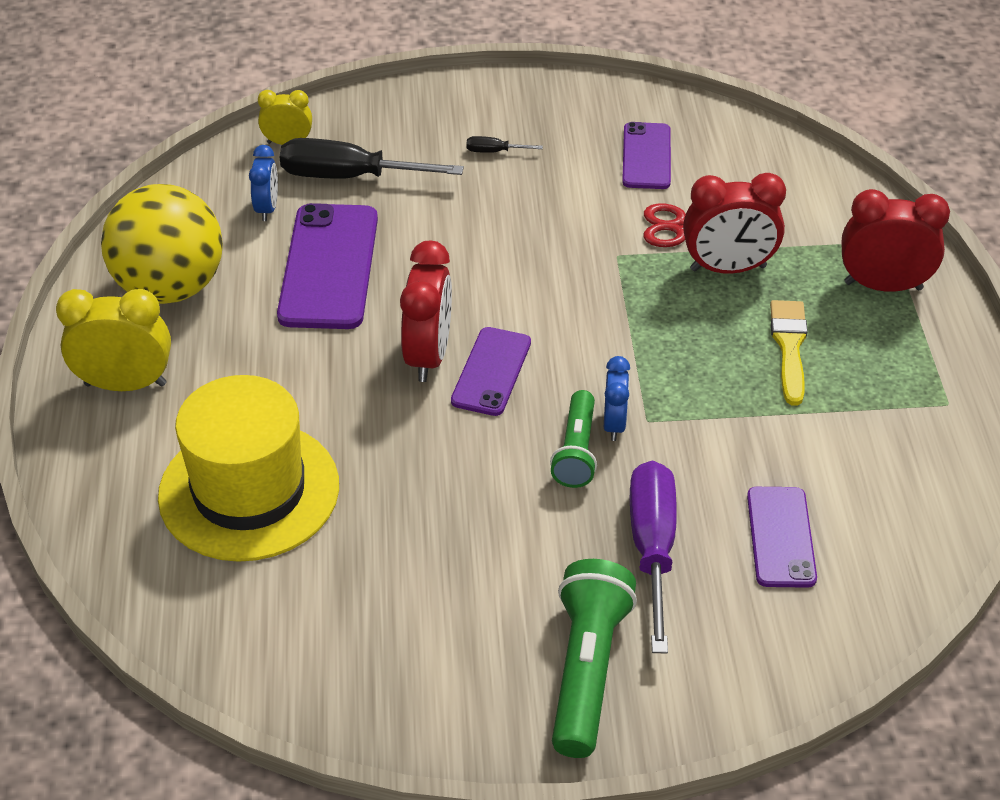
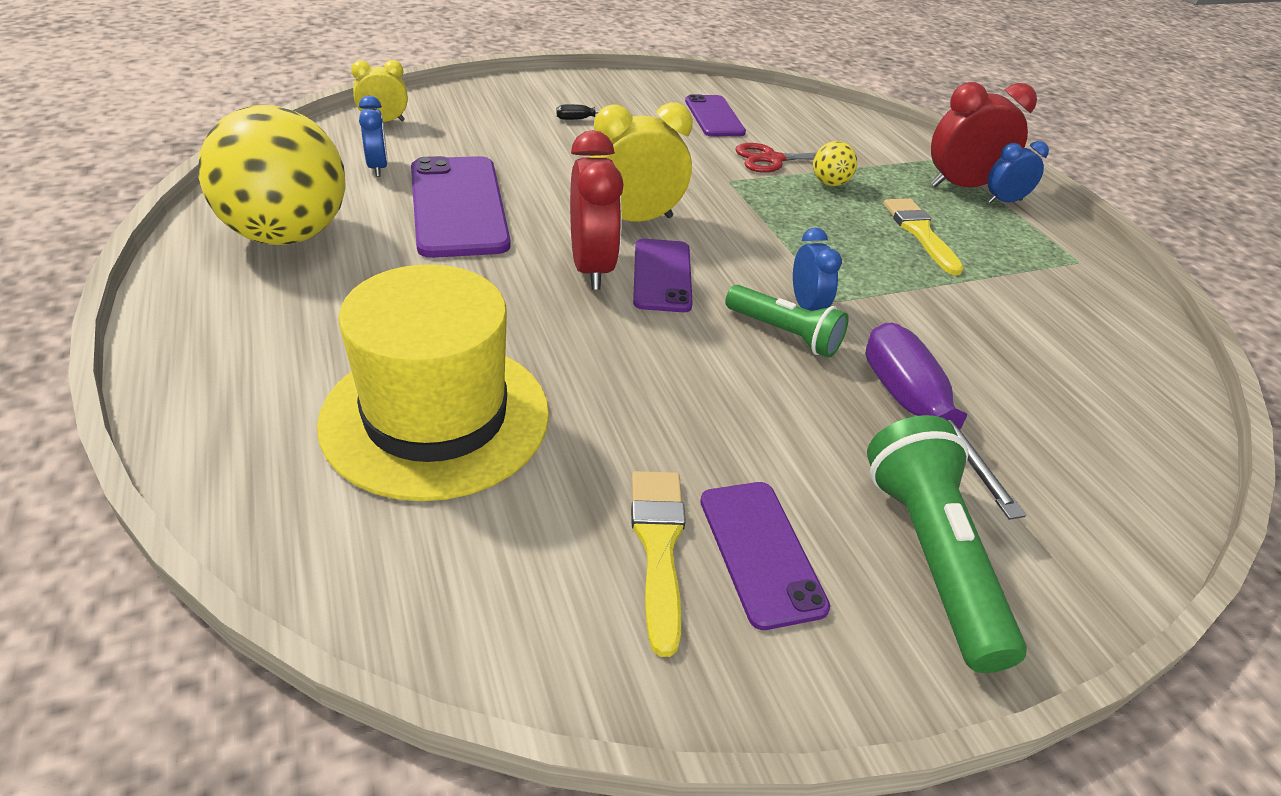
camera: 20 degrees left, 5 degrees down
(125, 384) = (250, 326): yellow clock -> yellow clock (635, 219)
(349, 176) = (453, 141): black screwdriver -> none
(379, 624) = (658, 547): none -> yellow brush
(576, 451) = (784, 334): green flashlight -> green flashlight turned 45 degrees counterclockwise
(728, 268) = (830, 183): red clock -> yellow ball
(781, 537) = (1028, 385): purple phone -> purple phone (761, 552)
(920, 312) = (1004, 201): none -> blue clock

